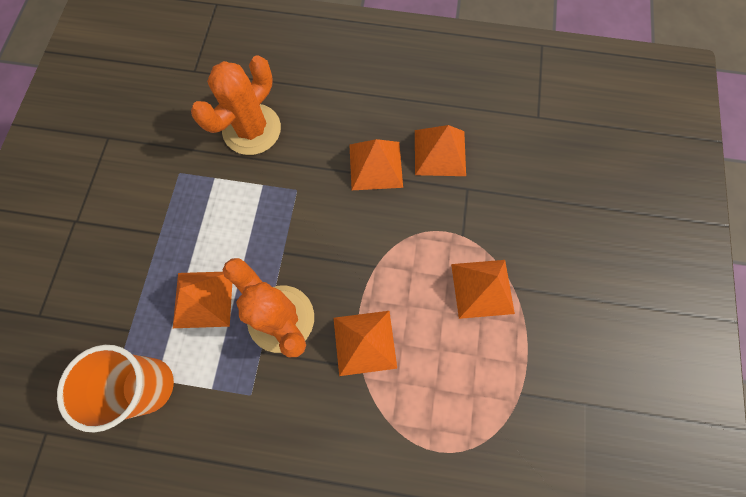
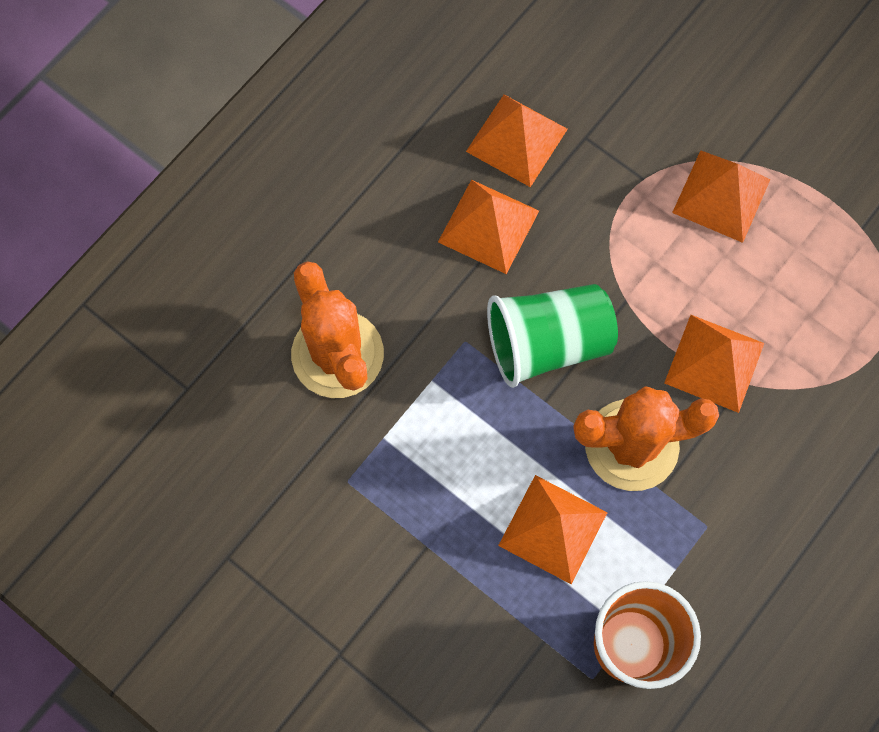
camera: 60 degrees left, 0 degrees up
(321, 235) = (547, 343): none -> green cup

